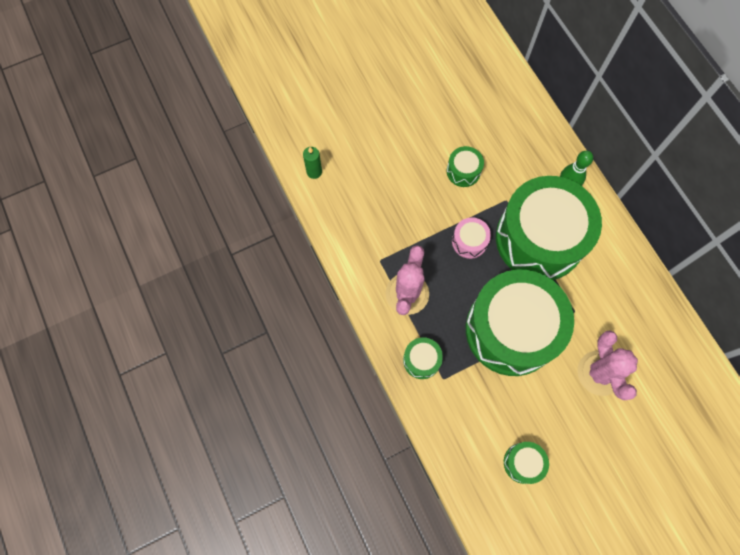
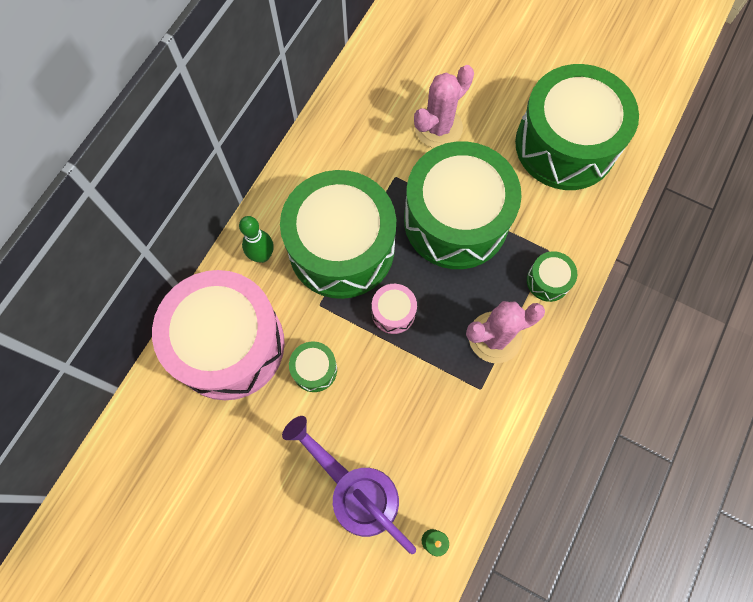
camera: 125 degrees left, 0 degrees up
(371, 150) = (357, 492): none -> purple watering can
(514, 133) = (229, 345): none -> pink drum
(523, 463) = (565, 144): green drum -> green drum, size x2.49

